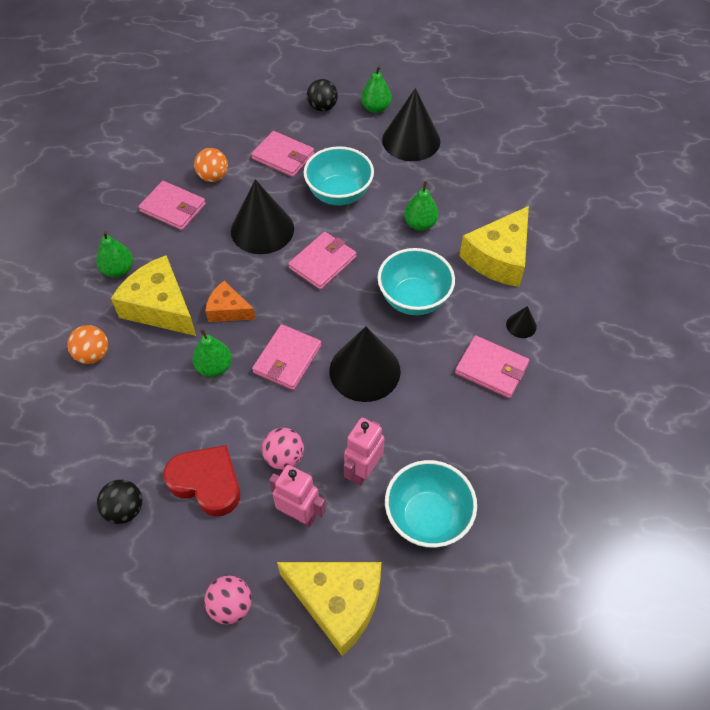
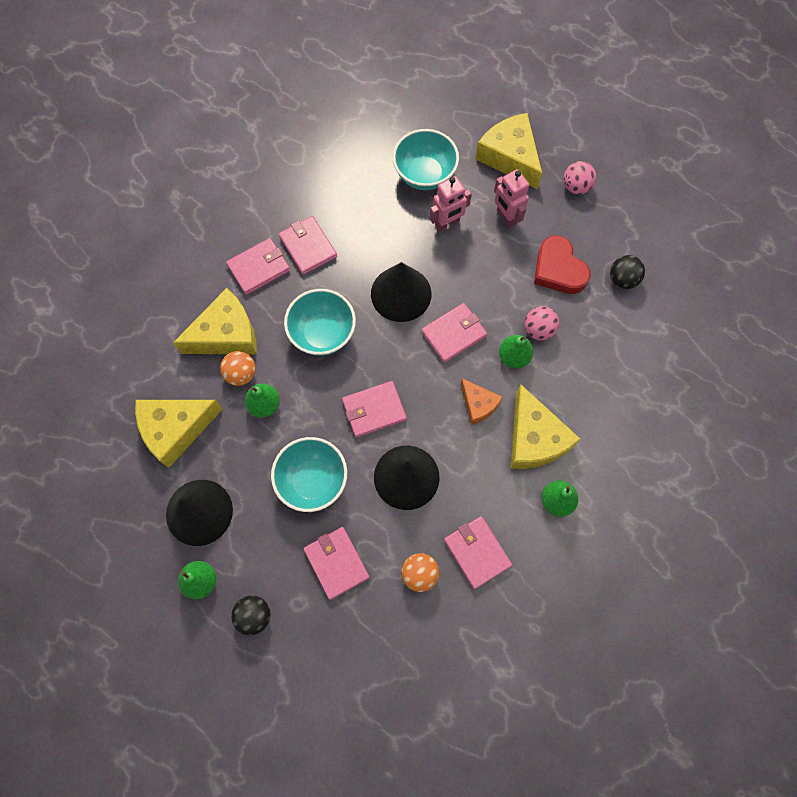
camera: 150 degrees left, 15 degrees up
(93, 355) = (607, 420): orange ball -> orange ball (241, 374)
(284, 457) = (496, 259): pink ball -> pink ball (538, 330)
(476, 177) = (176, 429): none -> yellow cheese
(521, 325) = (259, 268): black cone -> pink wallet

